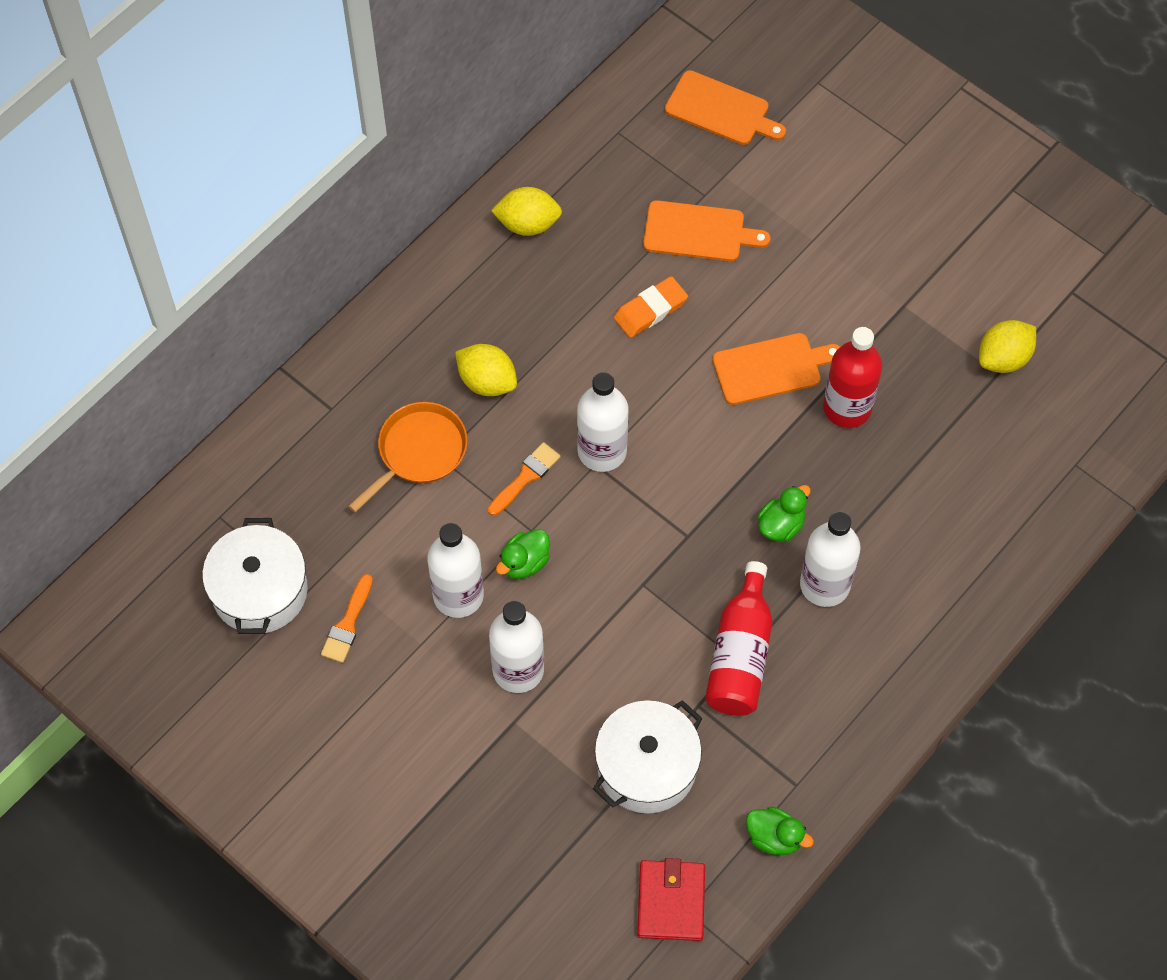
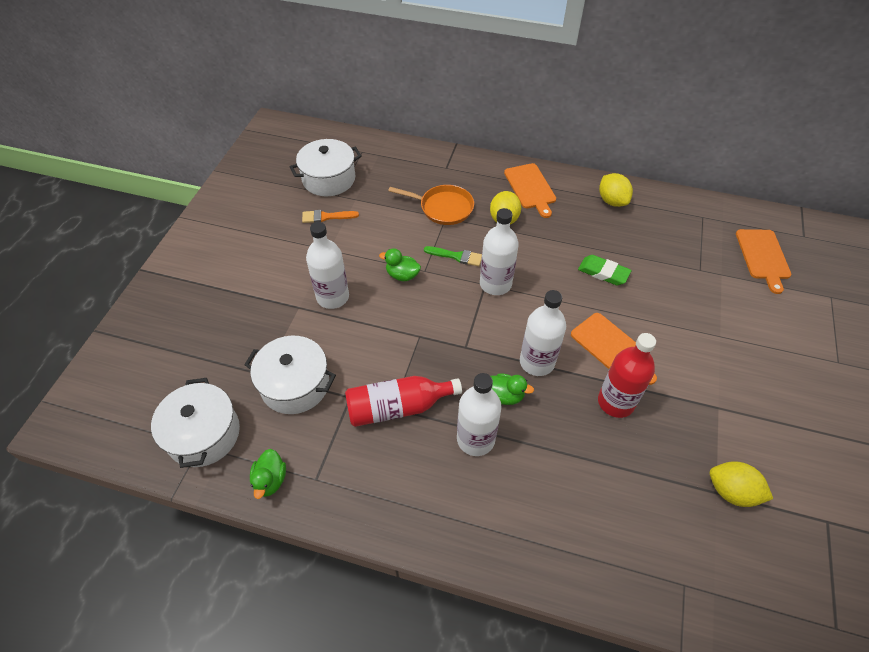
camera: 65 degrees right, 10 degrees down
(458, 595) = (366, 254): white bottle -> white bottle (537, 362)
(526, 477) = (456, 256): orange brush -> green brush
(650, 310) = (603, 272): orange eraser -> green eraser
(671, 902) = (203, 434): red wallet -> white pot
(698, 232) = (673, 276): orange cutting board -> orange cutting board (530, 188)

